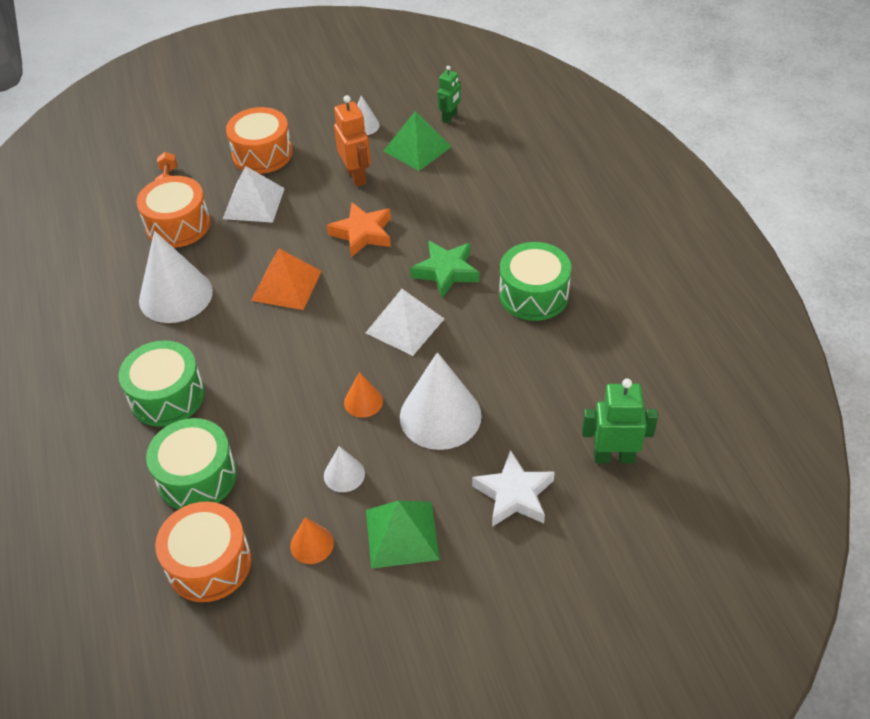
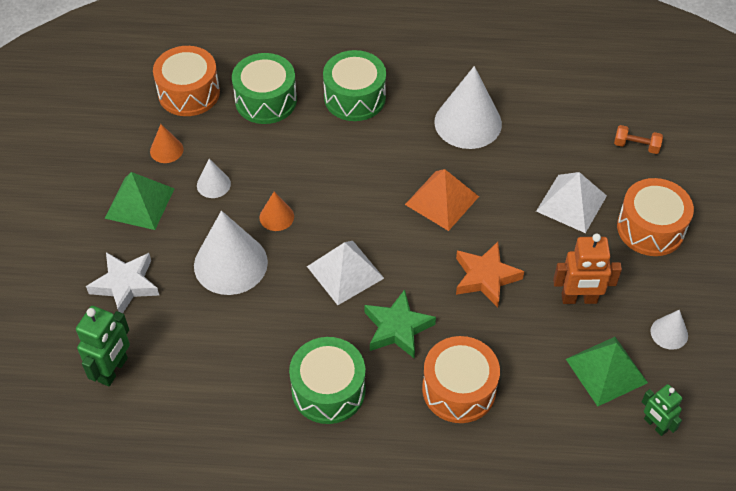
camera: 110 degrees right, 5 degrees up
(178, 225) = (563, 141): orange drum -> orange drum (459, 389)

